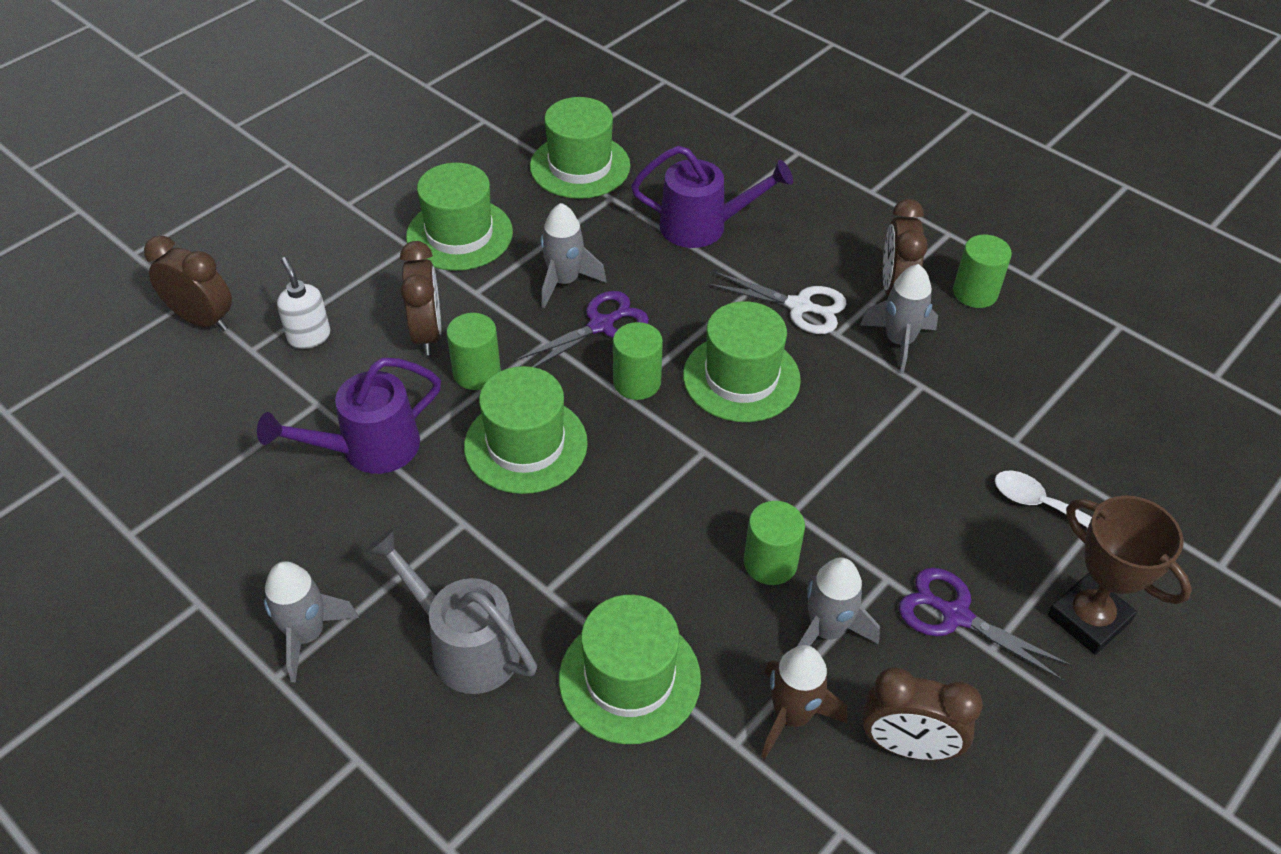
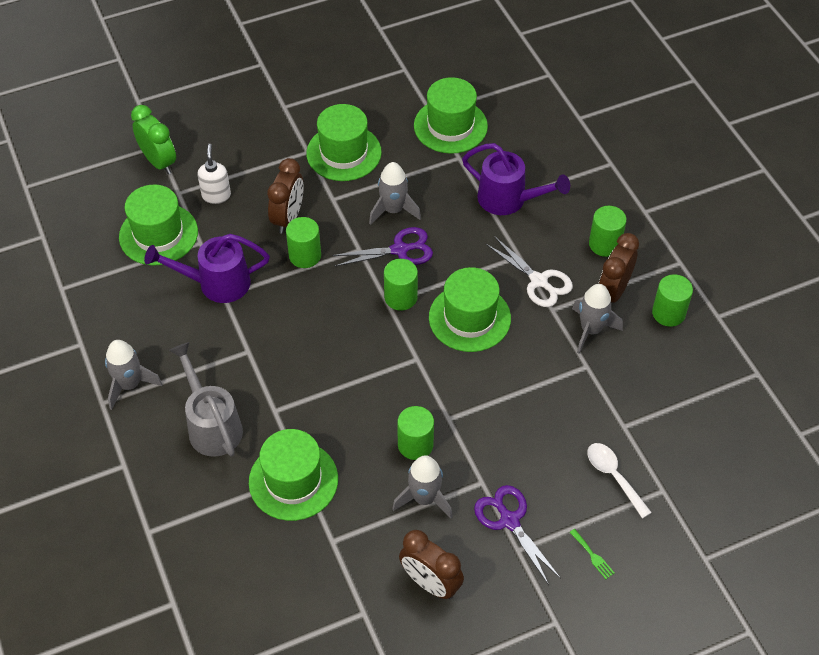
camera: 25 degrees right, 5 degrees up
(202, 319) = (159, 162): brown clock -> green clock
(526, 445) = (310, 314): green hat -> green hat (158, 234)
(792, 716) = (373, 539): brown rocket -> none
(850, 240) = (604, 244): none -> green cylinder
(1088, 618) = (592, 556): brown trophy -> green fork

